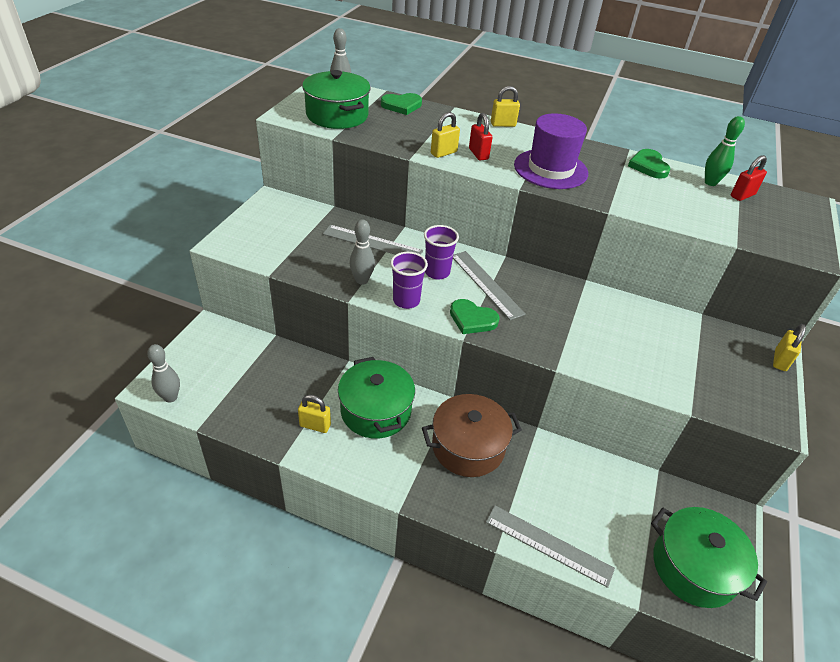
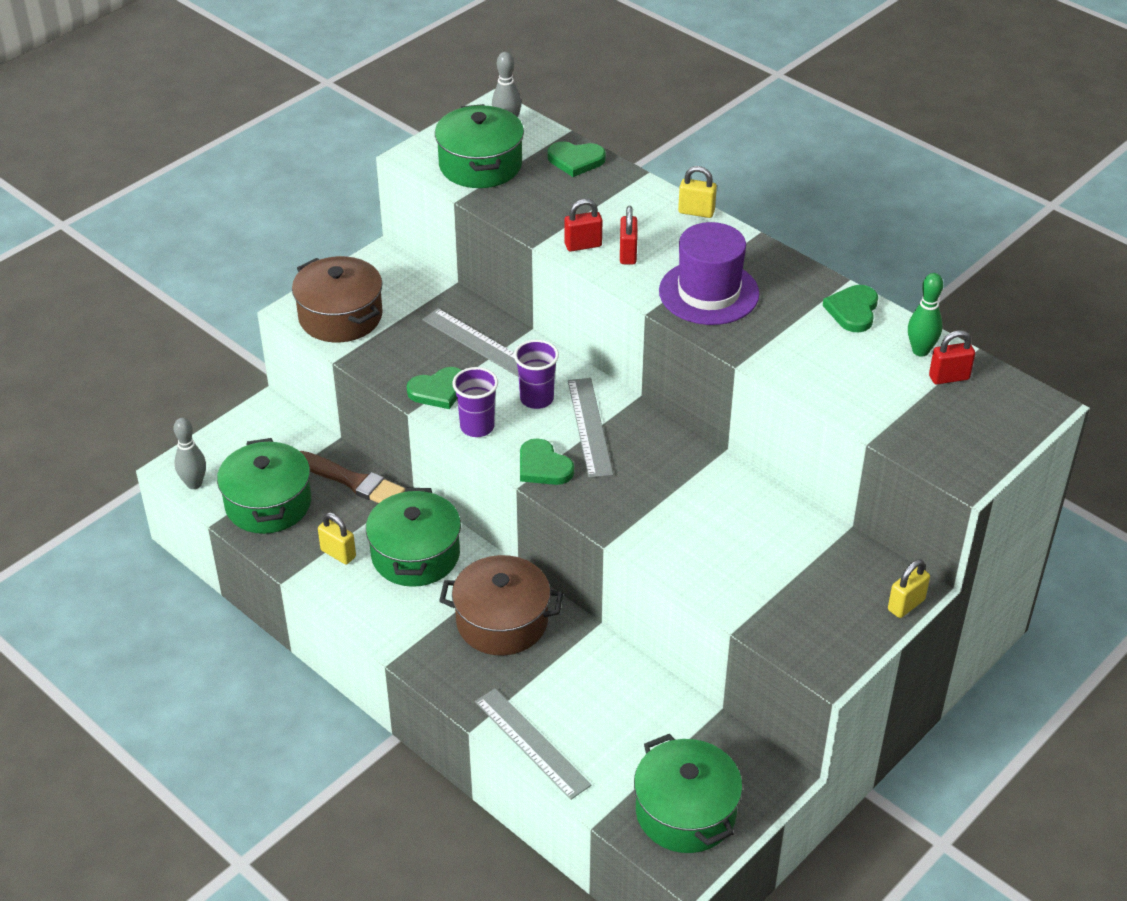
camera: 25 degrees right, 0 degrees up
(240, 399) = (268, 504): none -> green pot
(259, 242) = (340, 316): none -> brown pot
(300, 365) = (352, 481): none -> brown brush
(362, 280) = (438, 390): grey bowling pin -> green heart
(443, 153) = (583, 245): yellow padlock -> red padlock

